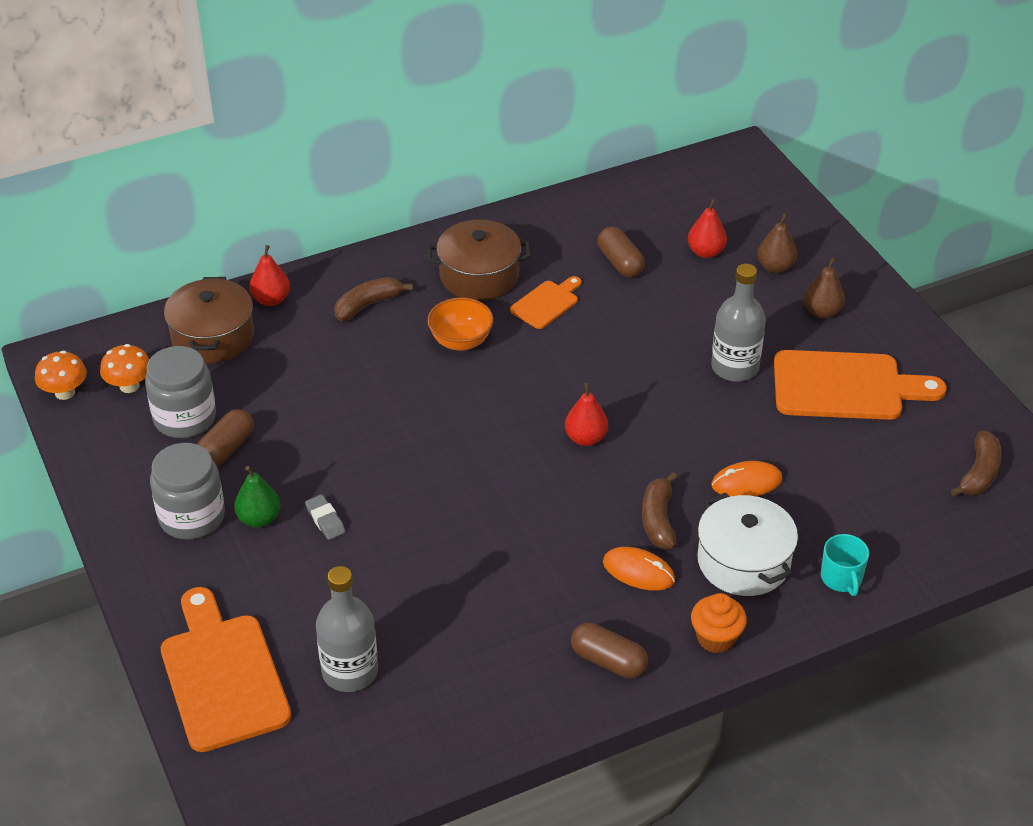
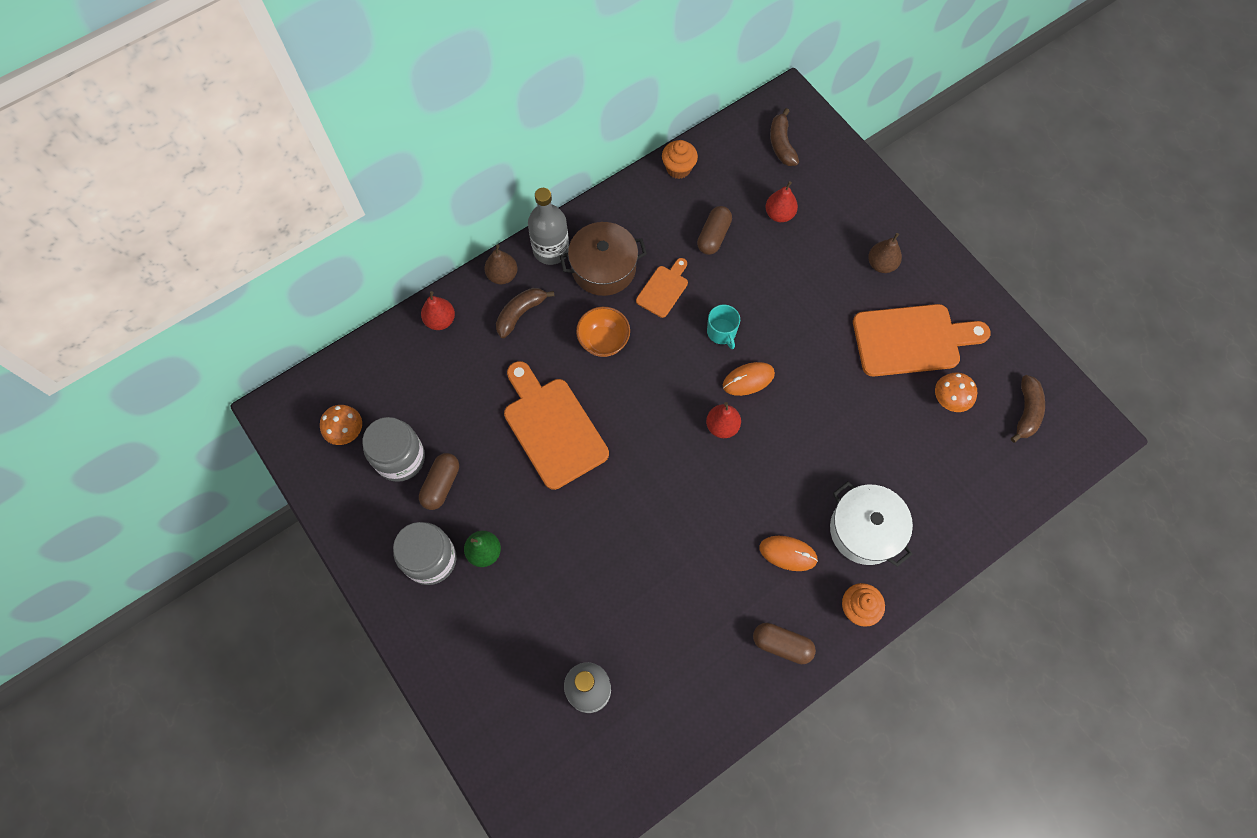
camera: 10 degrees left, 25 degrees up
(65, 392) = (295, 447): orange mushroom -> orange mushroom (949, 400)
(213, 337) = (402, 368): brown pot -> none
(222, 675) = (492, 712): orange cutting board -> orange cutting board (552, 428)
(325, 520) = (536, 544): grey eraser -> none
(593, 198) = (678, 168): none -> orange cupcake
(620, 262) = (713, 236): brown capsule -> brown capsule turned 60 degrees clockwise
(658, 520) = (793, 499): brown banana -> brown banana (781, 144)
(735, 367) = (823, 333): grey bottle -> grey bottle (551, 250)
(746, 483) = (853, 451): orange mouse -> orange mouse (748, 379)
(775, 267) = (837, 222): brown pear -> brown pear (502, 275)
(841, 578) = (940, 533): turquoise mug -> turquoise mug (721, 332)

